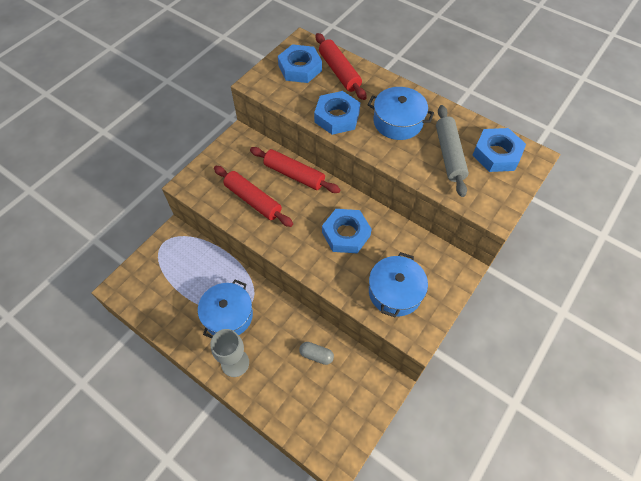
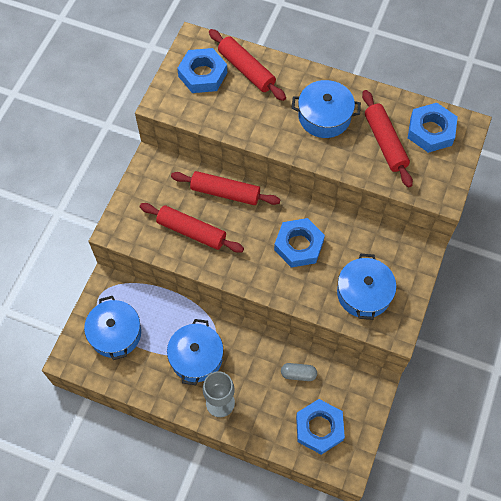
camera: 15 degrees left, 5 degrees up
(165, 276) = (115, 333): none -> blue pot
(337, 117) = (260, 125): blue nut -> blue nut (319, 428)
(449, 155) = (385, 142): grey rolling pin -> red rolling pin

